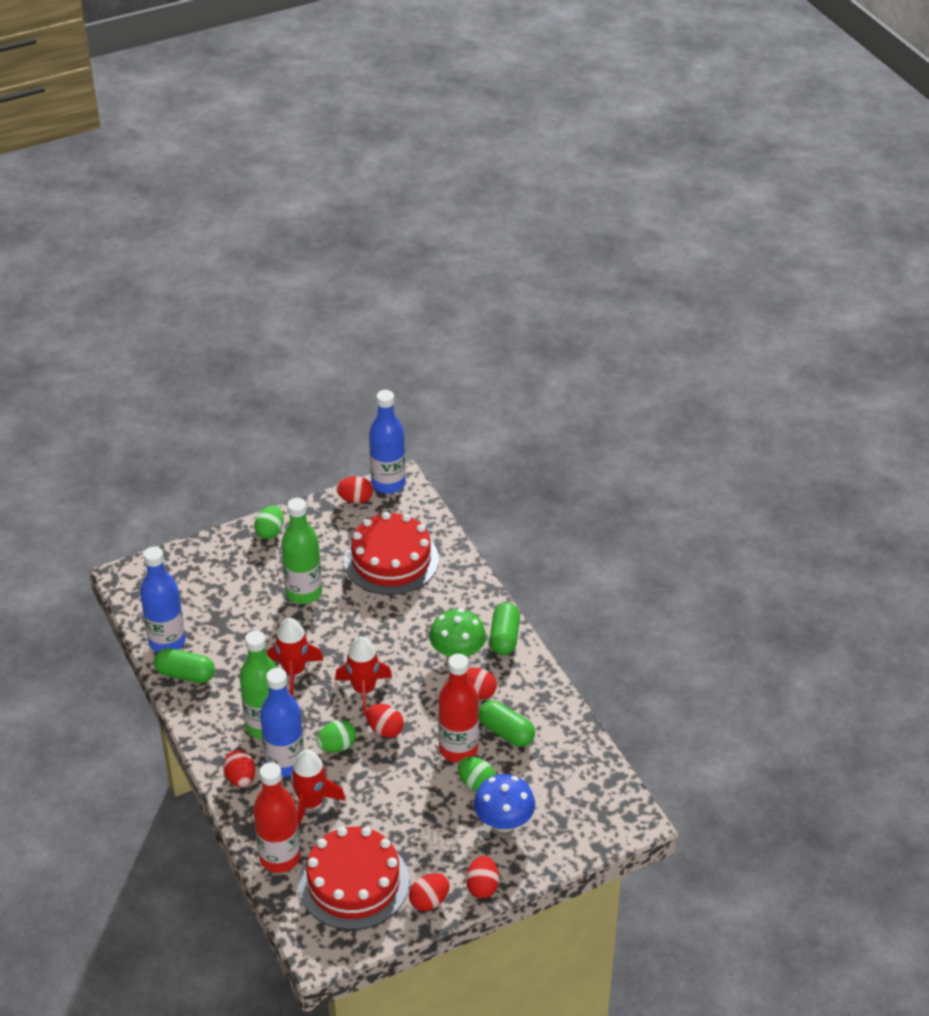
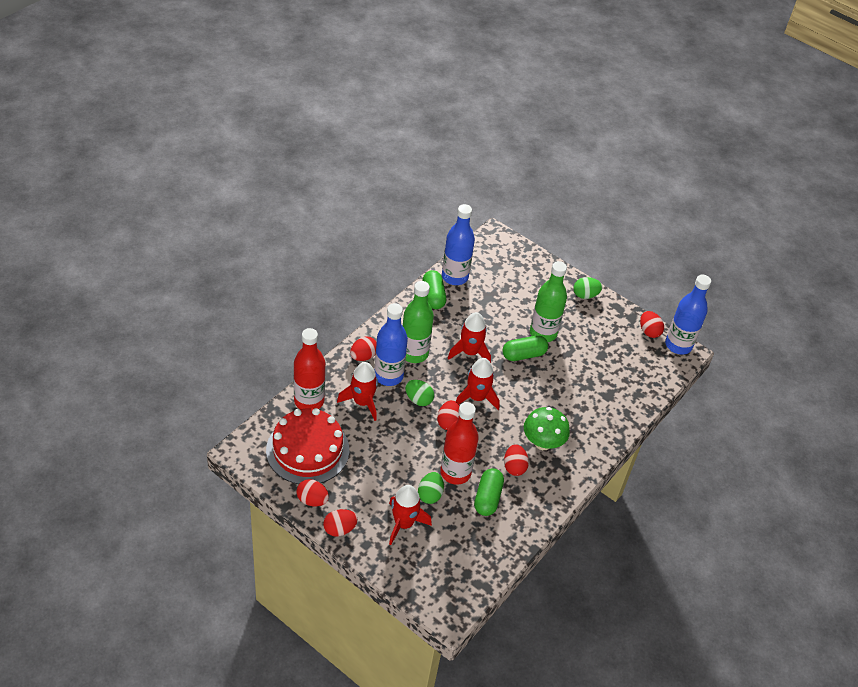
camera: 60 degrees right, 5 degrees up
(391, 560) = (606, 372): red cake -> none
(504, 637) = (577, 467): green capsule -> green capsule (523, 355)
(504, 822) = (403, 524): blue mushroom -> red rocket

